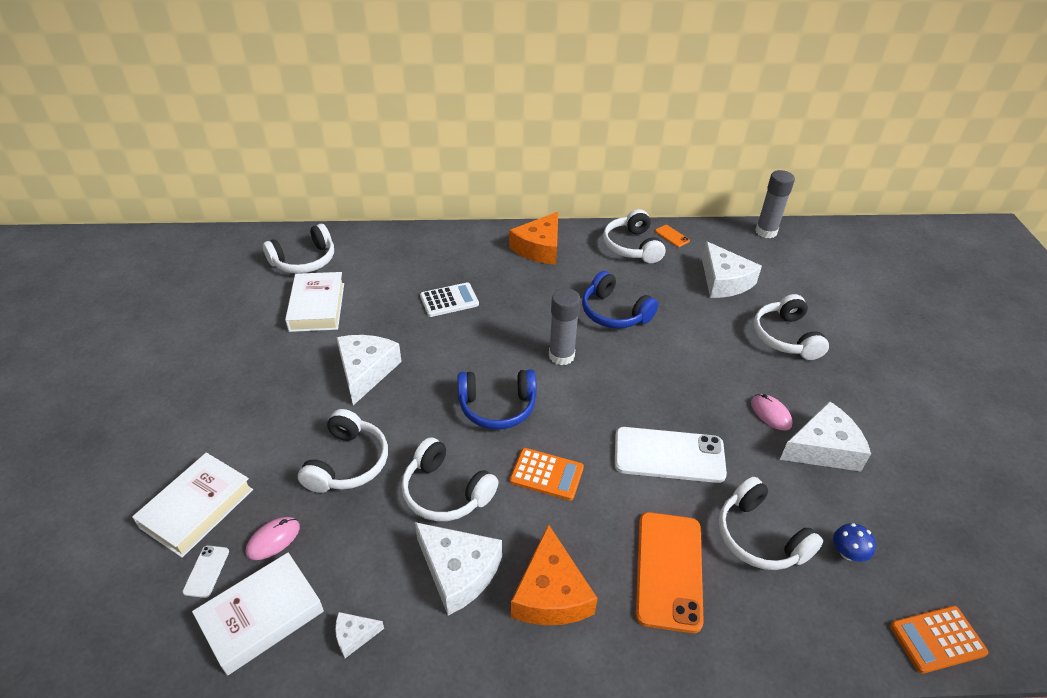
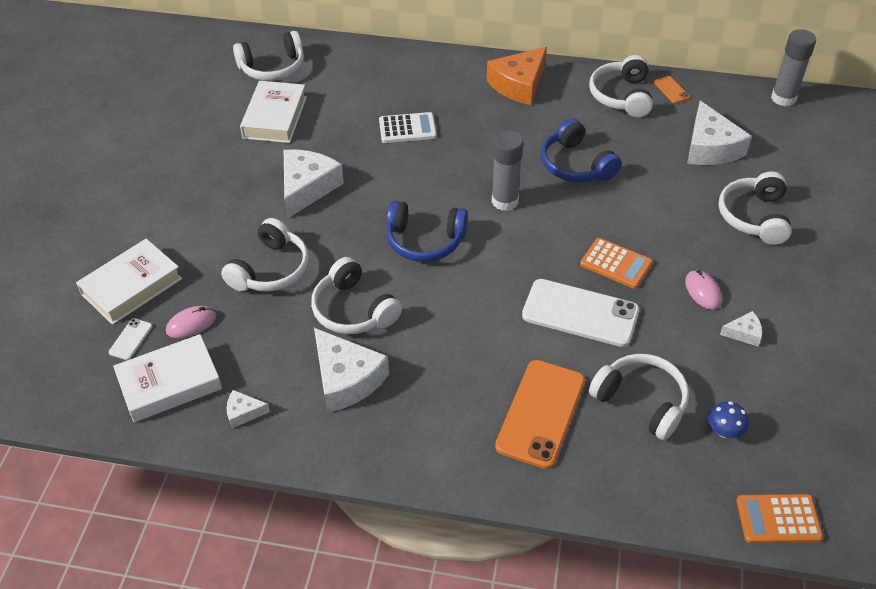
camera: 15 degrees right, 5 degrees up
(546, 474) = (453, 311): orange calculator -> orange calculator (616, 264)
(551, 593) = (424, 412): orange cheese -> none
(759, 537) = (641, 401): white headphones -> white headphones turned 150 degrees clockwise
(823, 448) = (744, 333): white cheese -> white cheese, size x0.48

